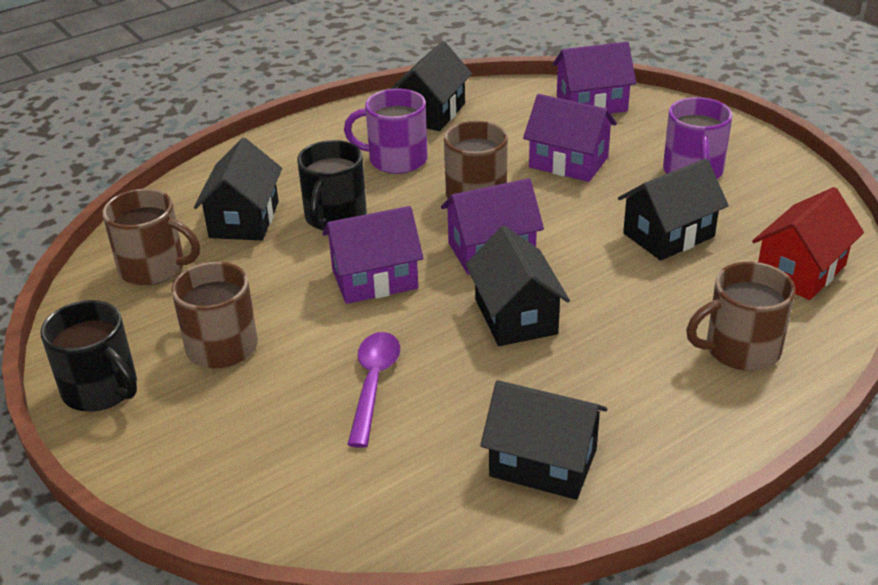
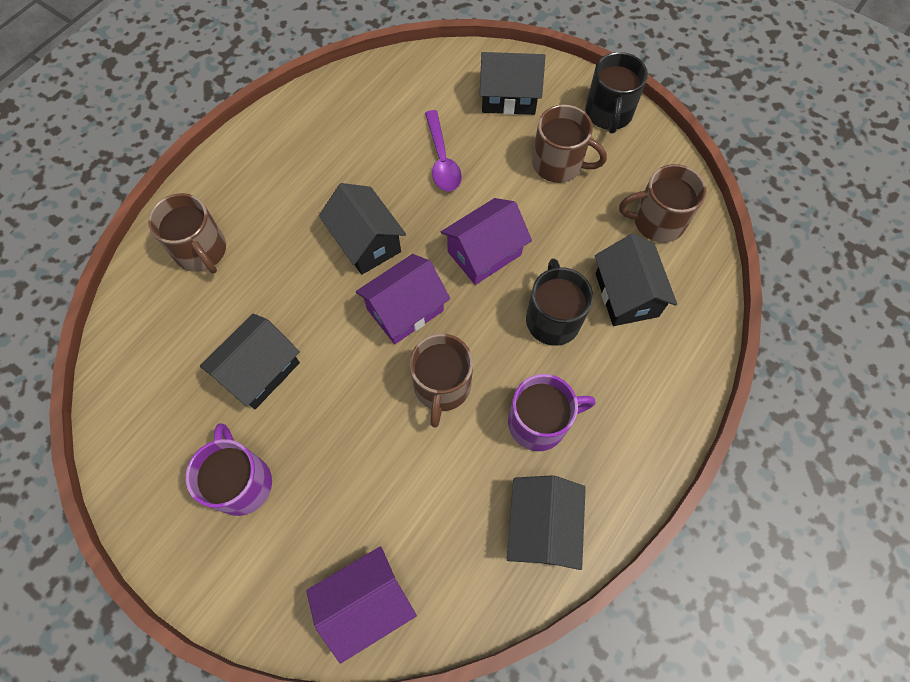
camera: 160 degrees right, 30 degrees up
(101, 389) = (608, 113): black mug -> black mug turned 105 degrees counterclockwise
(543, 463) = (320, 131): black house -> black house (508, 97)
(568, 162) = (368, 465): purple house -> none
(740, 349) = (201, 251): brown mug -> brown mug turned 90 degrees clockwise
(800, 271) = (149, 351): red house -> none

